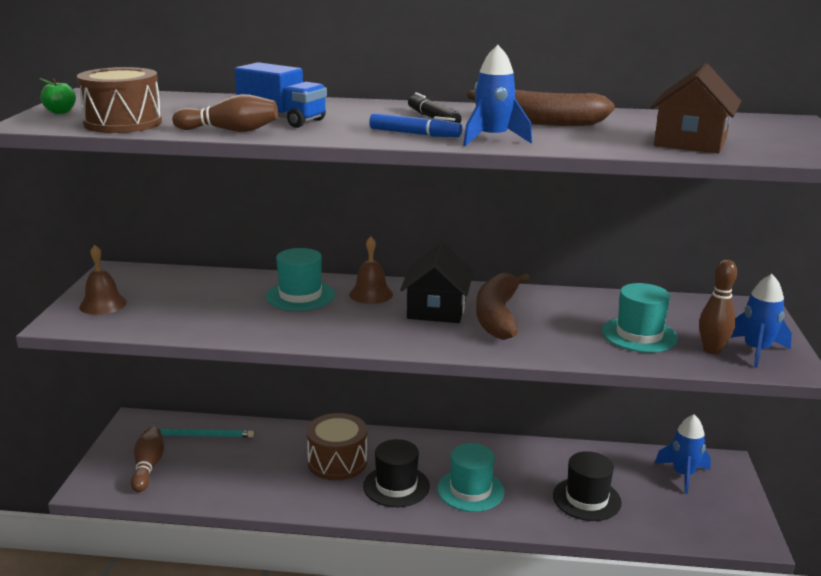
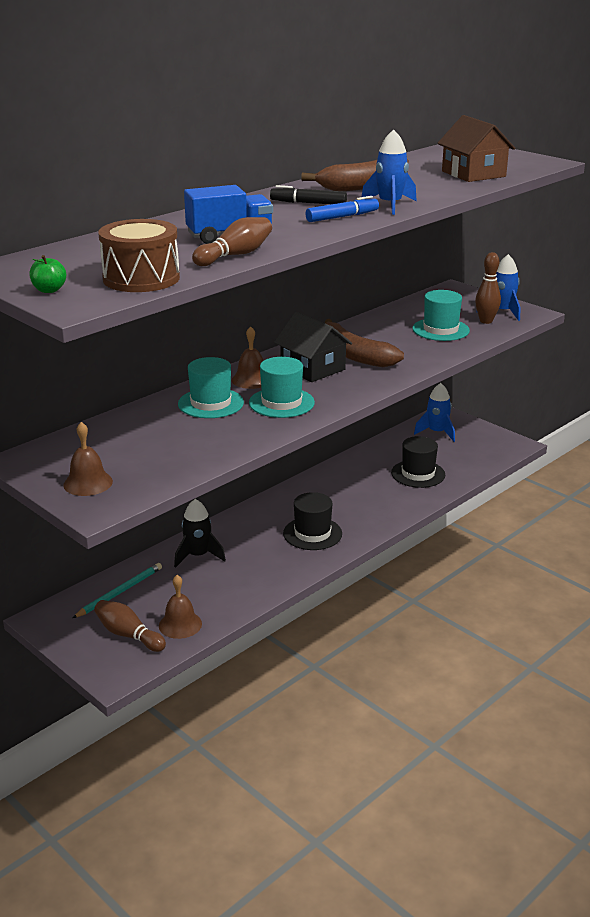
camera: 50 degrees left, 5 degrees up
(184, 484) = (180, 624): none -> brown bell
(291, 445) = (198, 556): none -> black rocket
(337, 462) = (250, 545): brown drum -> none
(470, 490) = (355, 508): turquoise hat -> turquoise hat (281, 403)

